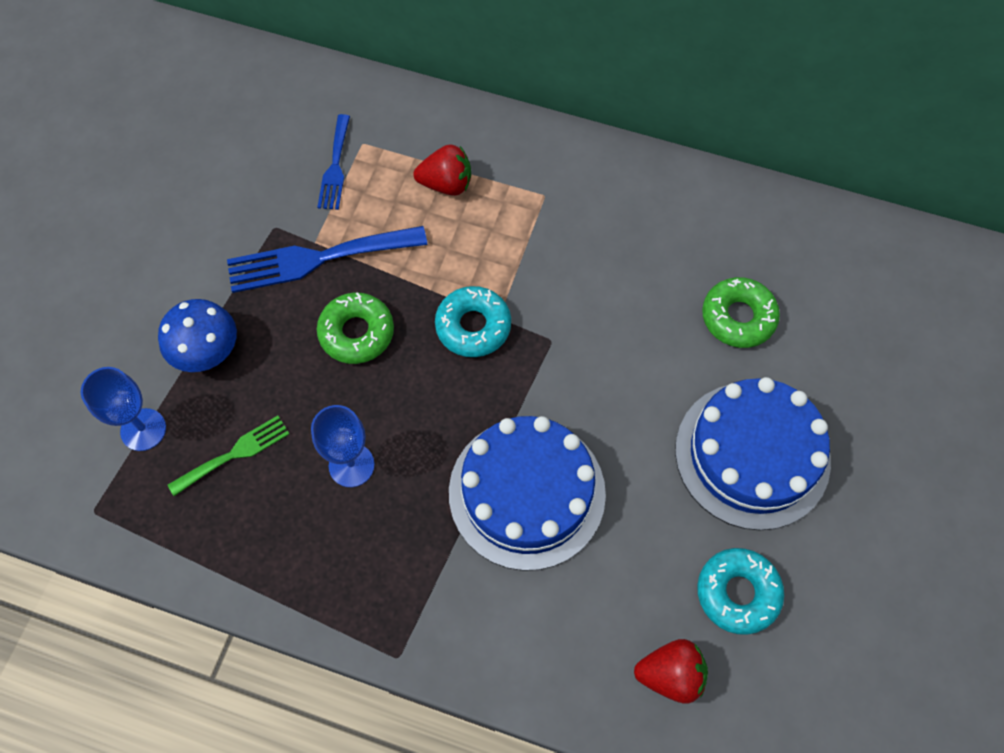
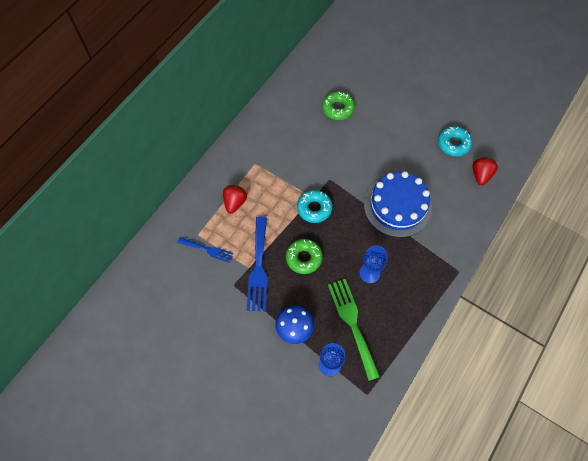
camera: 75 degrees left, 0 degrees up
(235, 454) = (352, 323): green fork -> green fork, size x1.71
(752, 454) = (399, 122): blue cake -> none

